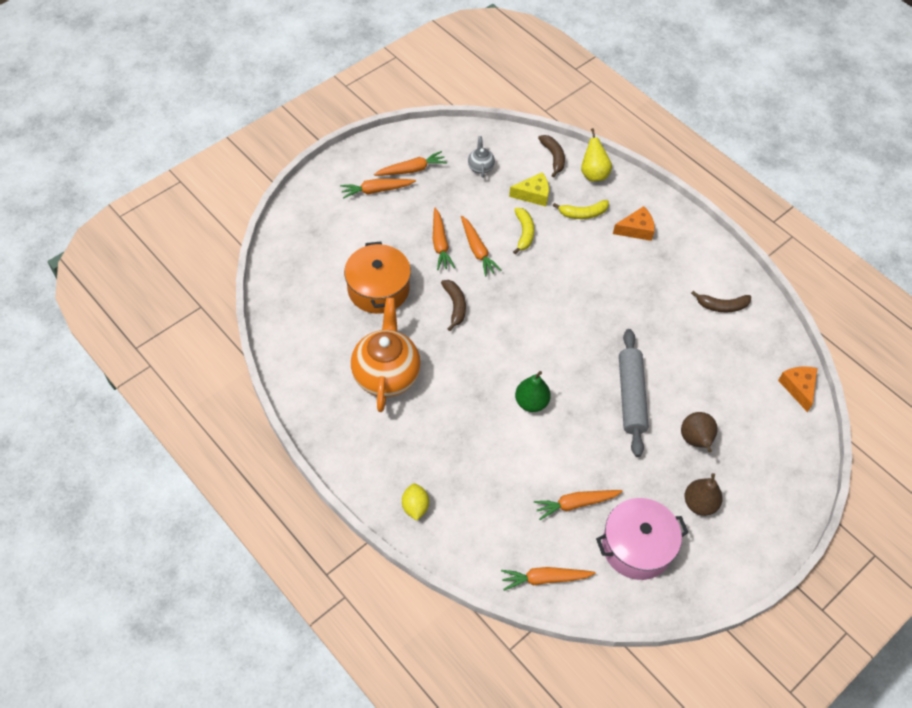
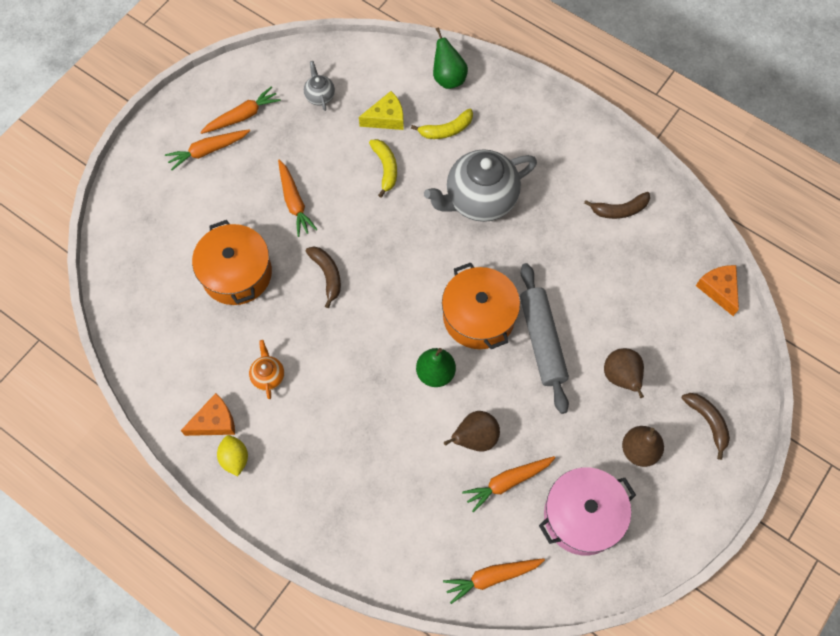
camera: 10 degrees left, 10 degrees up
(386, 374) = (268, 376): orange teapot -> orange teapot, size x0.45
(415, 507) = (334, 527): yellow lemon -> yellow lemon (235, 458)
(477, 250) = (338, 201): orange carrot -> none
(553, 157) = (399, 66): brown banana -> brown banana (707, 422)
(554, 462) = (475, 438): none -> brown pear
(579, 365) = (478, 316): none -> orange pot
(593, 174) = (448, 78): yellow pear -> green pear
(599, 274) = (479, 200): none -> grey teapot
(636, 229) = (509, 137): orange cheese -> orange cheese (215, 421)

